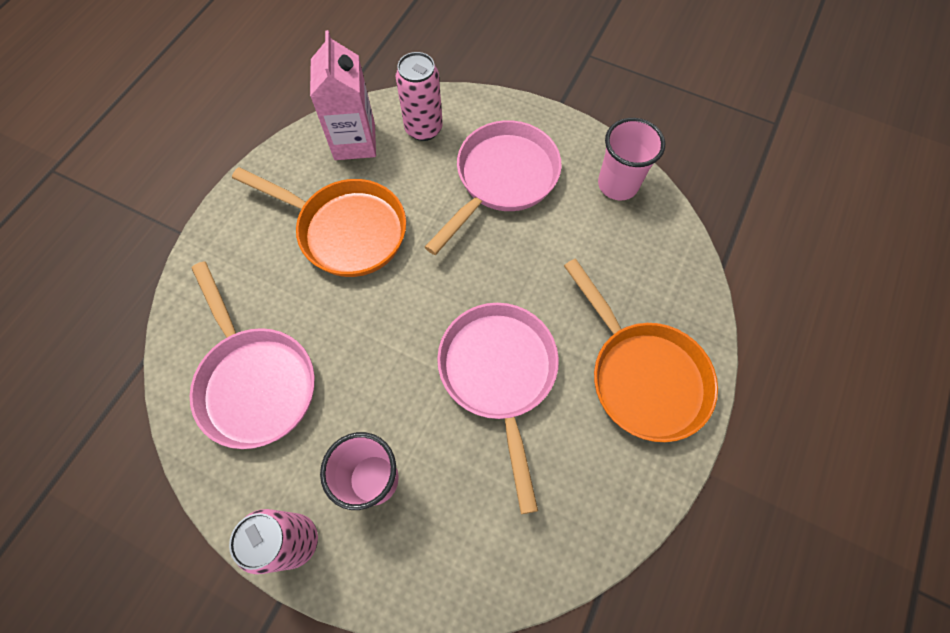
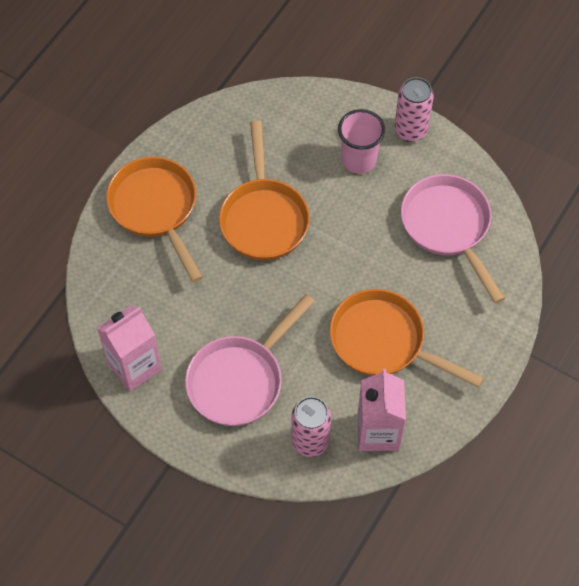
camera: 175 degrees left, 5 degrees down
(499, 375) = (264, 217): pink pan -> orange pan
(617, 184) = (134, 366): pink cup -> pink carton

